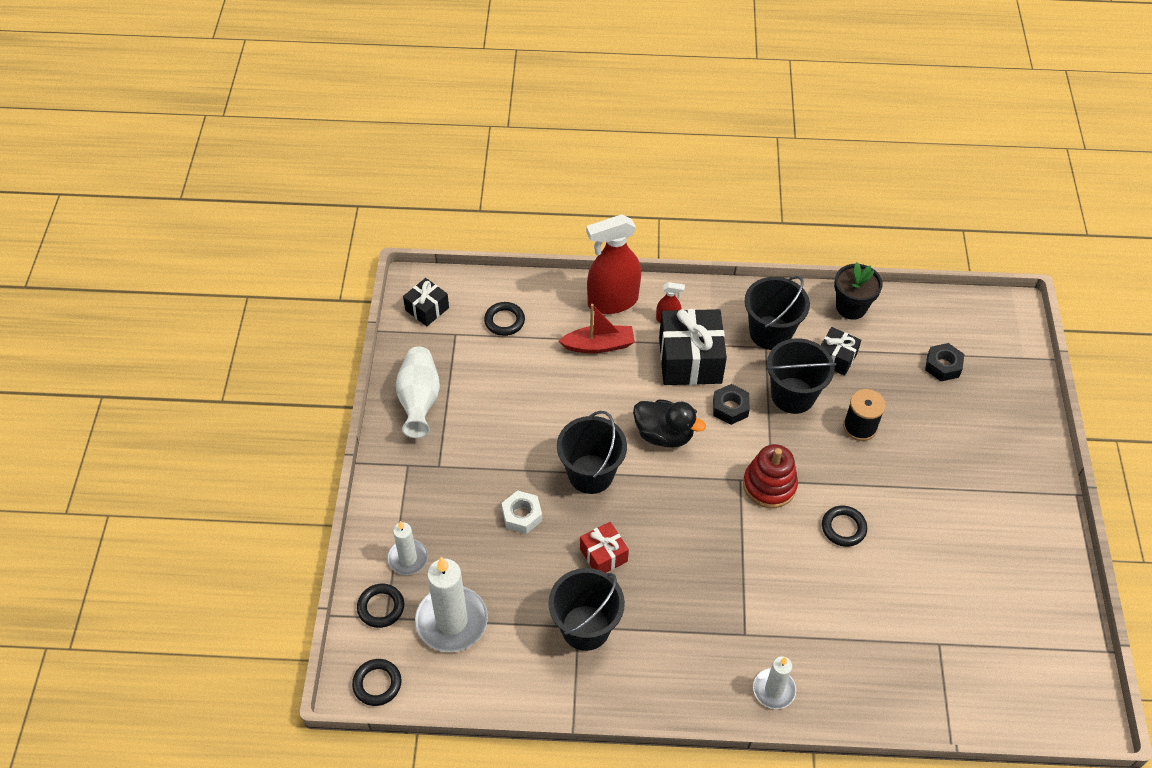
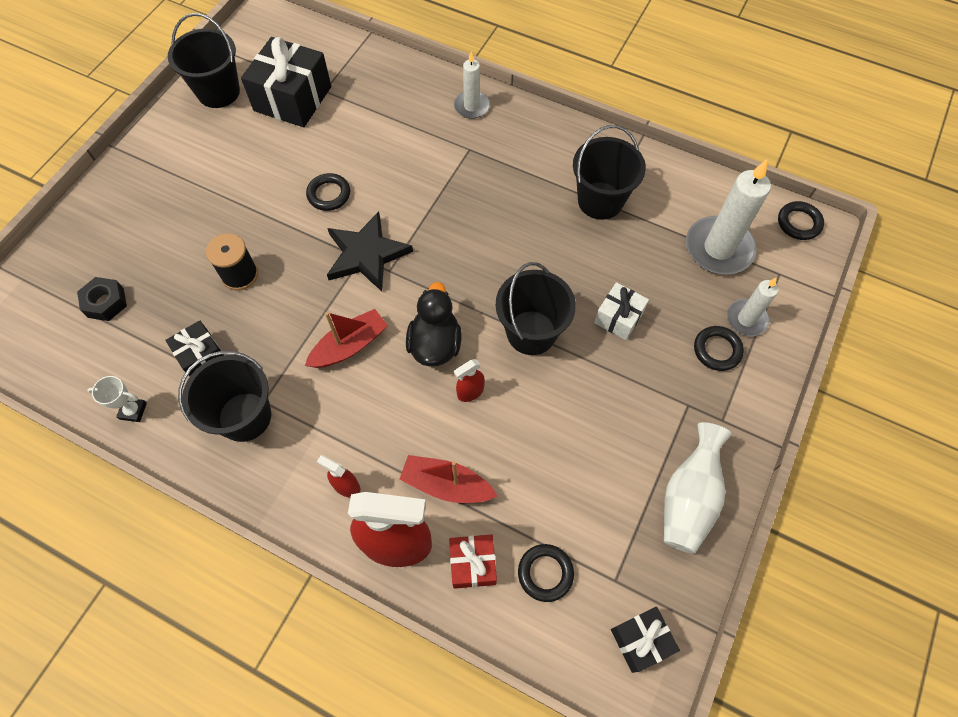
camera: 155 degrees left, 10 degrees up
(381, 607) = (783, 284): black ring -> black ring (717, 350)
(522, 515) = (618, 318): white nut -> white gift
(603, 555) = (556, 252): red gift -> red gift (472, 564)
(616, 410) = (470, 392): none -> red spray bottle
(664, 435) = (435, 344): black duck -> black duck turned 45 degrees clockwise
(690, 360) = (355, 420): black gift -> black gift (293, 98)
(730, 408) = (349, 345): black nut -> red boat
(769, 485) = (366, 254): red stacking toy -> black star
(793, 395) = (277, 333): black bucket -> black bucket (218, 92)
(851, 307) = (133, 411): black flower pot -> white trophy

